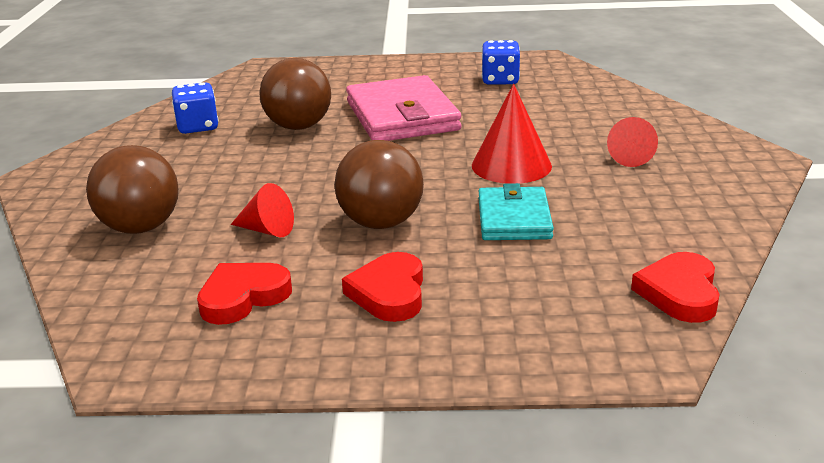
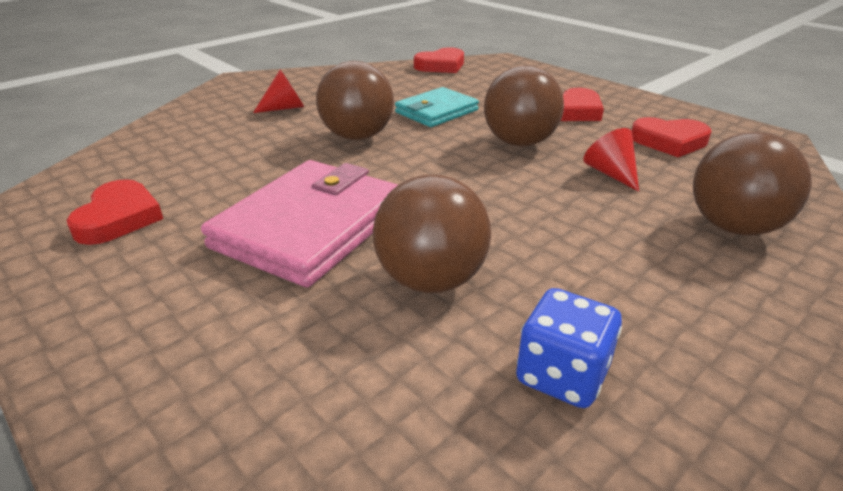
camera: 135 degrees left, 5 degrees up
(500, 80) = (119, 218): blue dice -> red heart
(511, 165) = (357, 137): red cone -> brown ball

